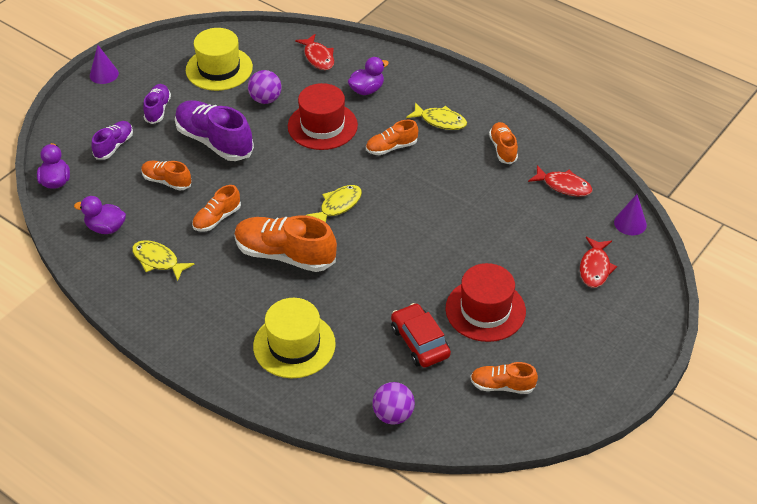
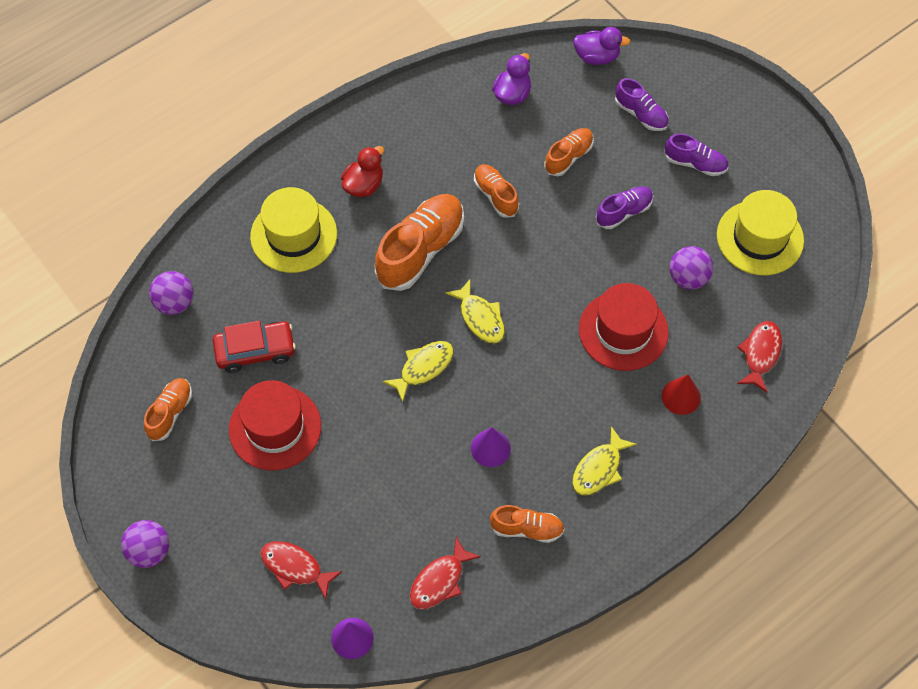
camera: 105 degrees right, 15 degrees up
(104, 74) = (774, 117): purple cone -> purple cone (490, 448)
(158, 260) = (450, 134): yellow fish -> yellow fish (423, 368)
(214, 141) = (624, 212): purple shoe -> purple shoe, size x0.55
(227, 308) = (363, 185): none -> red duck
(318, 57) = (760, 354): red fish -> red fish turned 120 degrees clockwise
(367, 90) = (681, 396): purple duck -> red cone
(391, 147) = (564, 398): orange shoe -> none
(628, 363) = (149, 551): none -> purple ball

